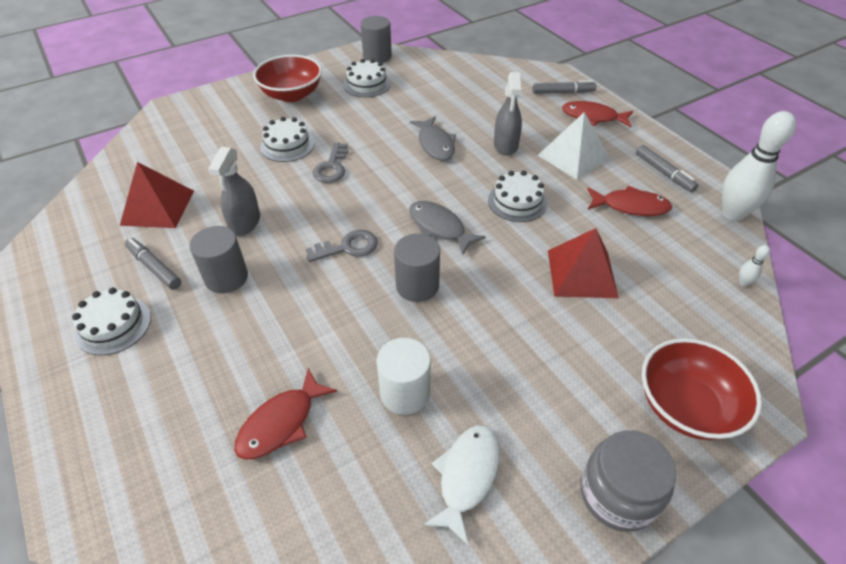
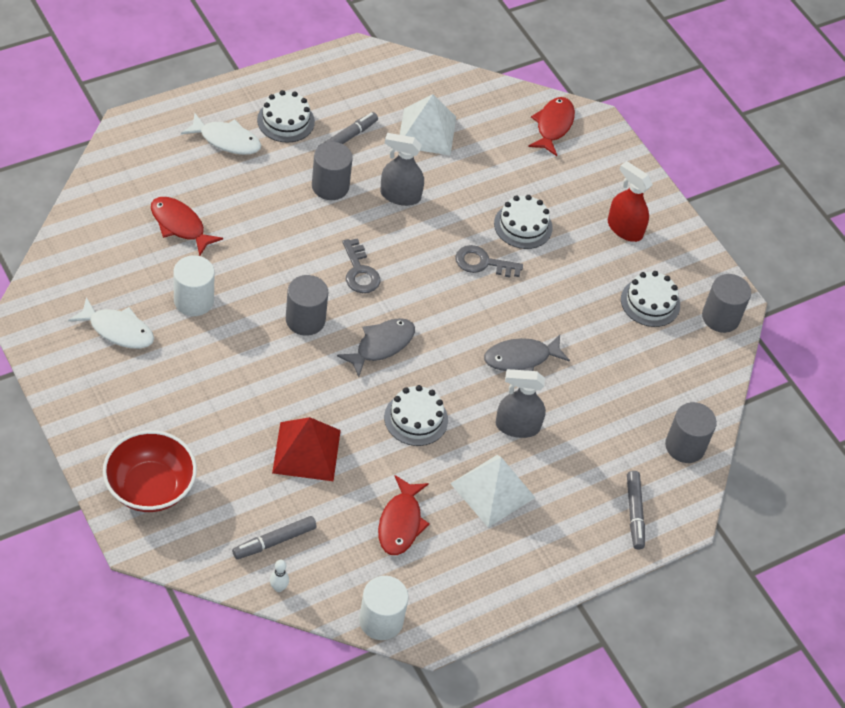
camera: 85 degrees right, 5 degrees up
(134, 385) = (226, 140): none -> white fish
(157, 207) = (427, 131): red pyramid -> white pyramid
(292, 95) = (624, 229): red bowl -> red spray bottle
(496, 72) = (685, 446): none -> grey cylinder
(593, 117) = (575, 533): red fish -> red fish (553, 126)
(618, 494) = (87, 418): grey jar -> none
(664, 173) = (457, 576): grey marker -> grey marker (274, 541)
(732, 214) = (381, 620): white bowling pin -> white cylinder

